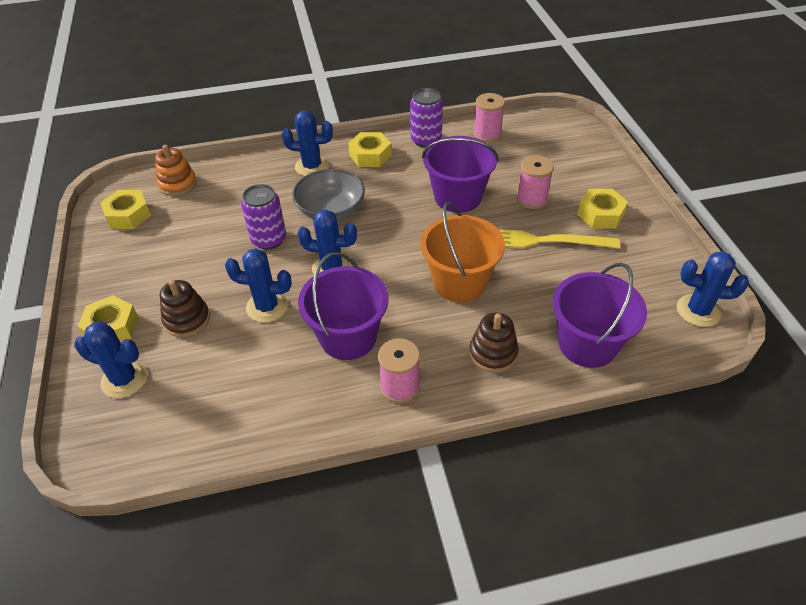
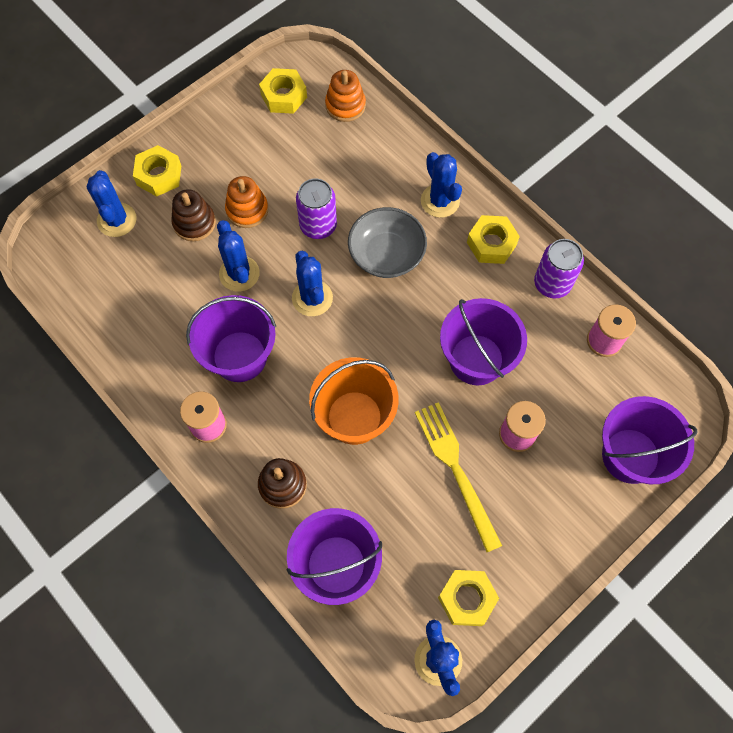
camera: 60 degrees right, 20 degrees up
(210, 278) = (247, 210): none -> orange stacking toy
(580, 154) = (630, 455): none -> purple bucket
(600, 214) = (534, 514): yellow nut -> yellow nut (467, 599)

